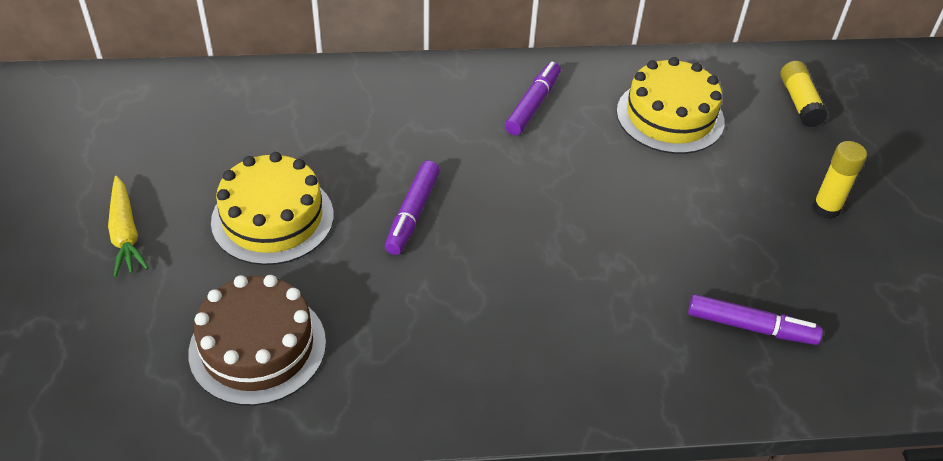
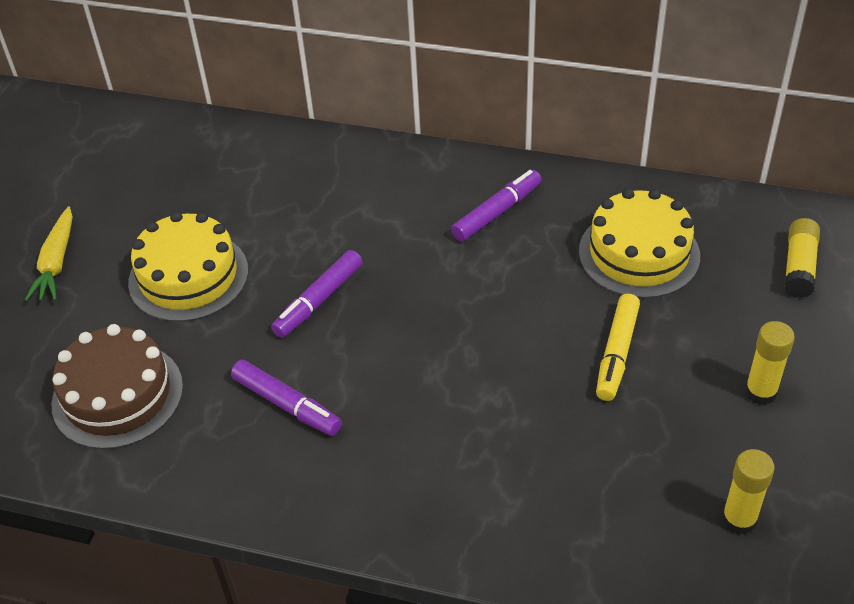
camera: 25 degrees right, 0 degrees up
(697, 202) = (616, 353): none -> yellow marker
(751, 327) = (601, 498): purple marker -> purple marker (287, 405)
(866, 316) = (739, 520): none -> yellow glue stick

